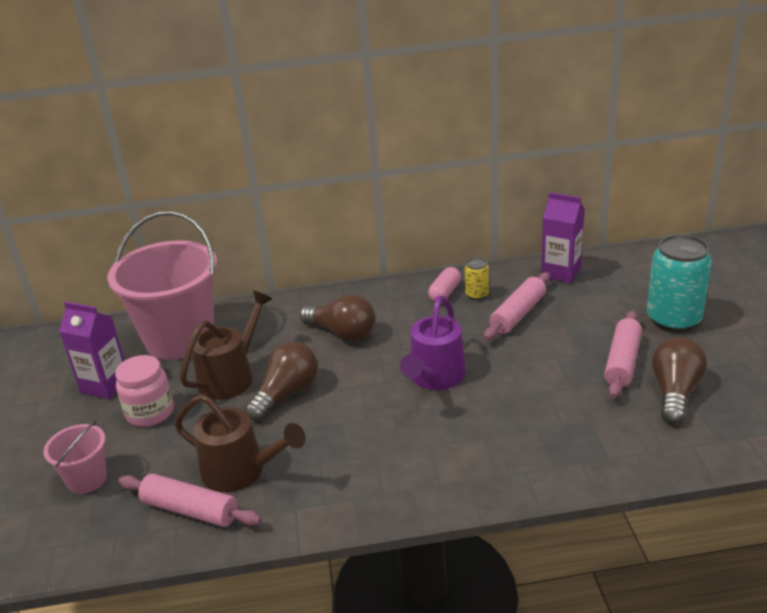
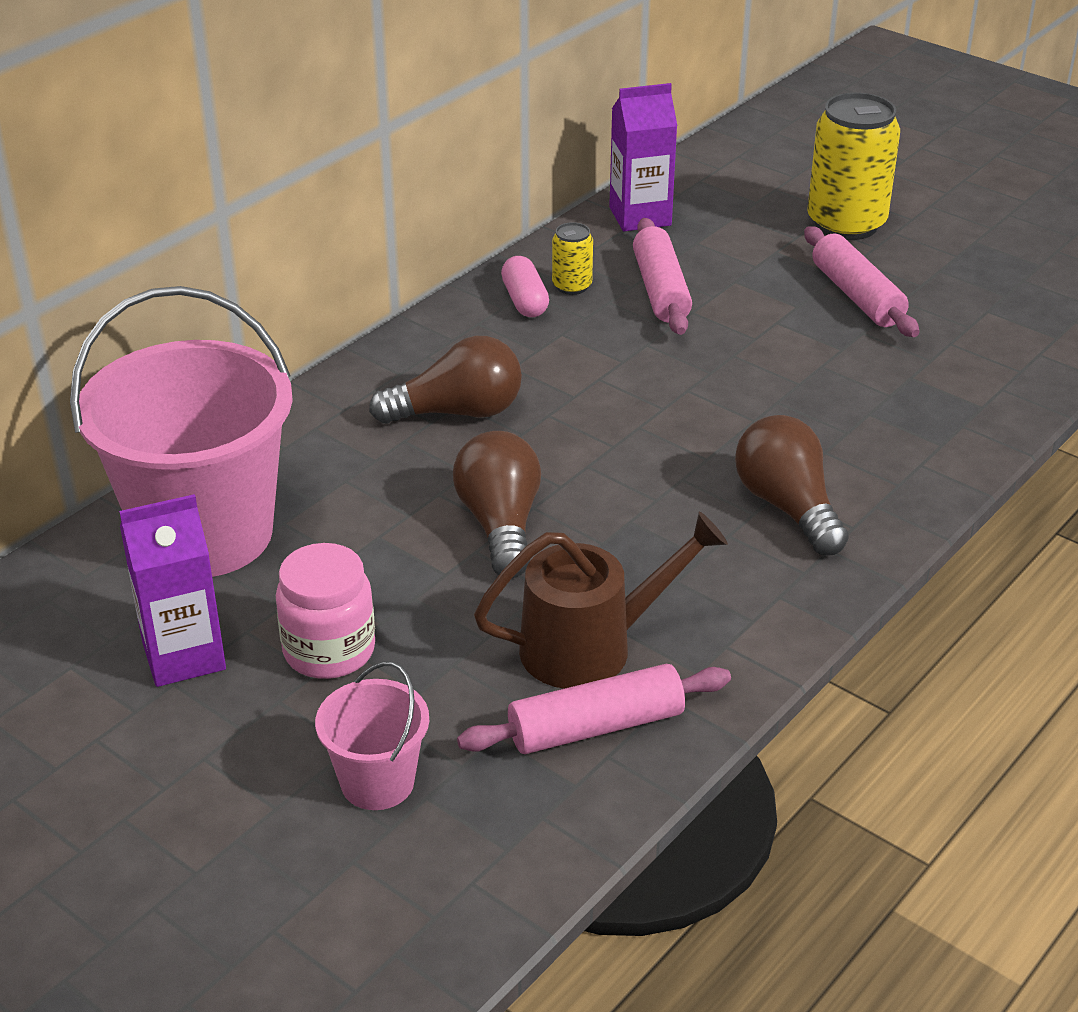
camera: 45 degrees left, 5 degrees up
(231, 376) = (379, 542): brown watering can -> none
(435, 378) = (670, 412): purple watering can -> none
(673, 319) = (846, 224): turquoise can -> yellow can
(675, 392) = (954, 306): brown light bulb -> brown light bulb (788, 507)

